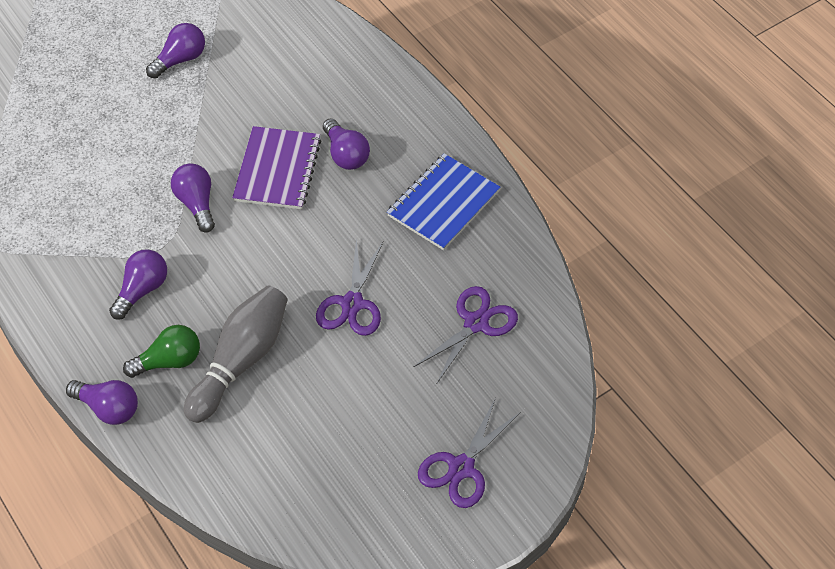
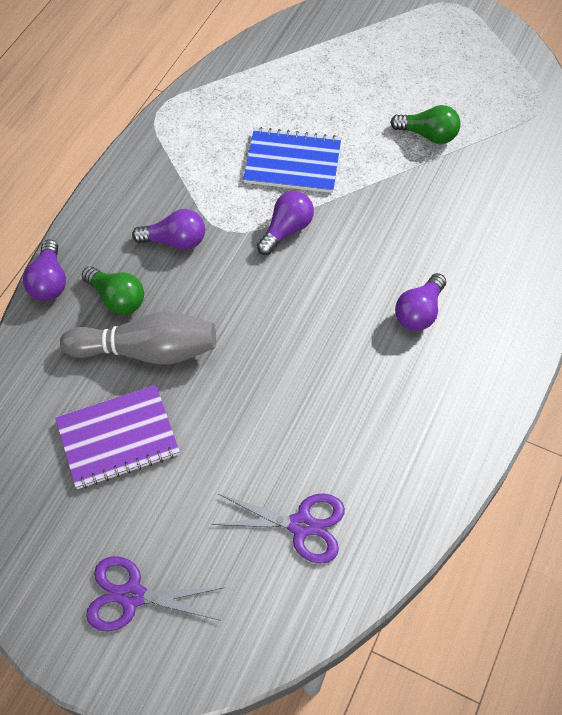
camera: 60 degrees right, 5 degrees up
(180, 59) = (428, 135): purple light bulb -> green light bulb
(277, 170) = (364, 269): purple notebook -> purple notebook (118, 438)
(352, 303) = (258, 405): purple scissors -> none
(443, 203) = (421, 423): blue notebook -> blue notebook (292, 162)

